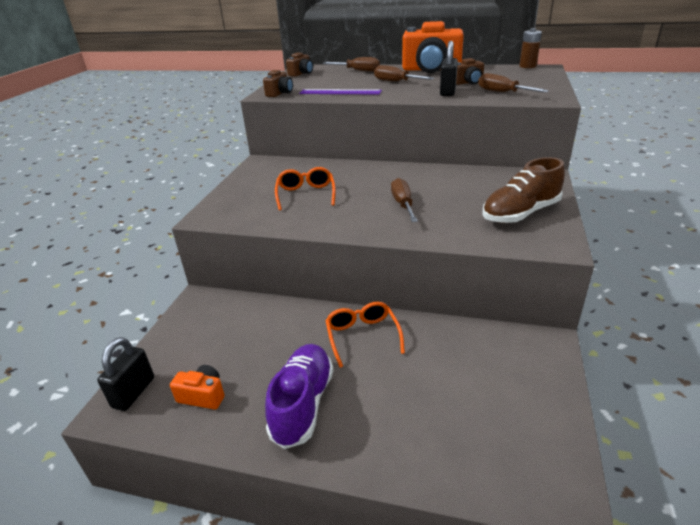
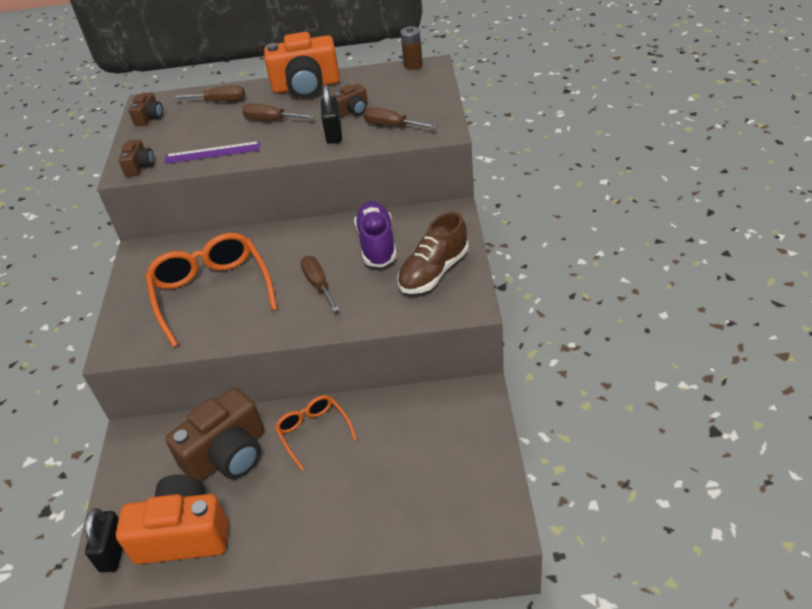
camera: 15 degrees left, 10 degrees up
(203, 396) = (183, 534): orange camera -> orange camera, size x2.13
(275, 335) = (228, 455): none -> brown camera
(302, 404) = (279, 514): purple shoe -> purple shoe (377, 244)
(306, 195) = (212, 293): orange glasses -> orange glasses, size x1.79

